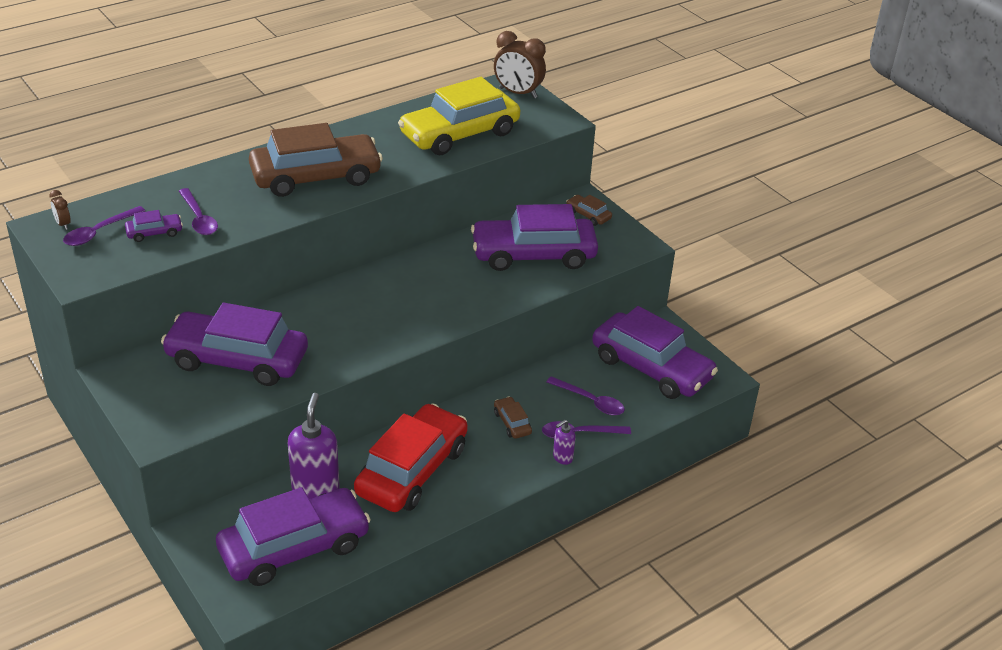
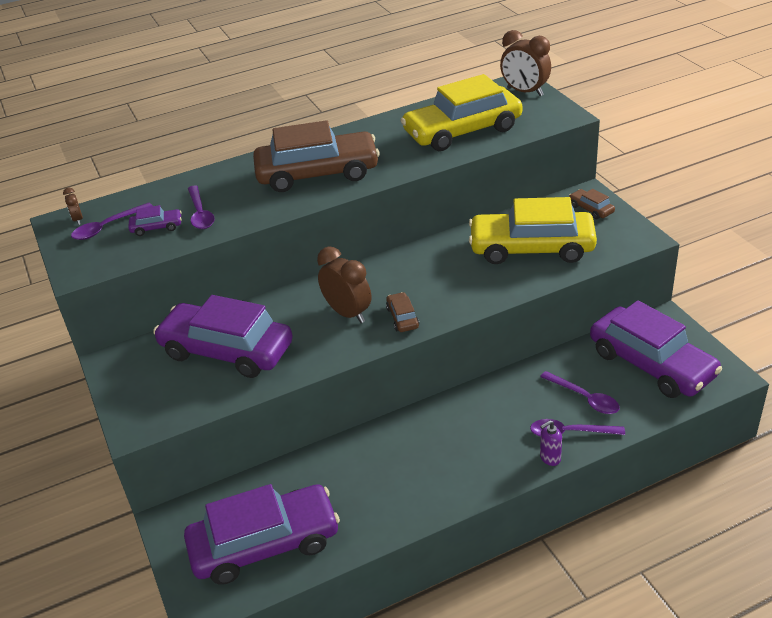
camera: 15 degrees right, 0 degrees up
(315, 489) = (296, 481): purple soap dispenser -> none
(357, 321) = (348, 313): none -> brown clock
(412, 470) = (394, 466): red car -> none
(512, 423) = (501, 419): brown car -> brown car (402, 318)
(533, 254) = (531, 248): purple car -> yellow car

